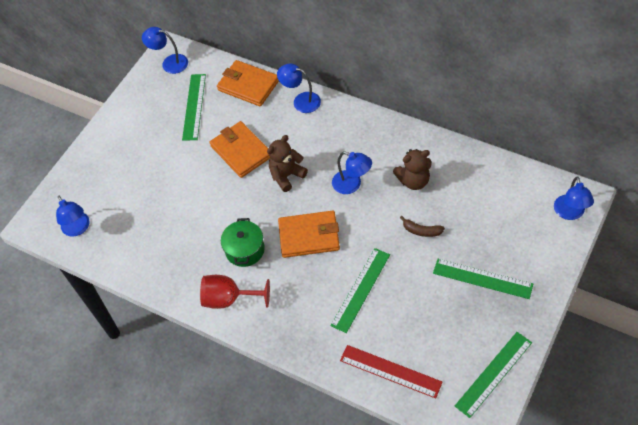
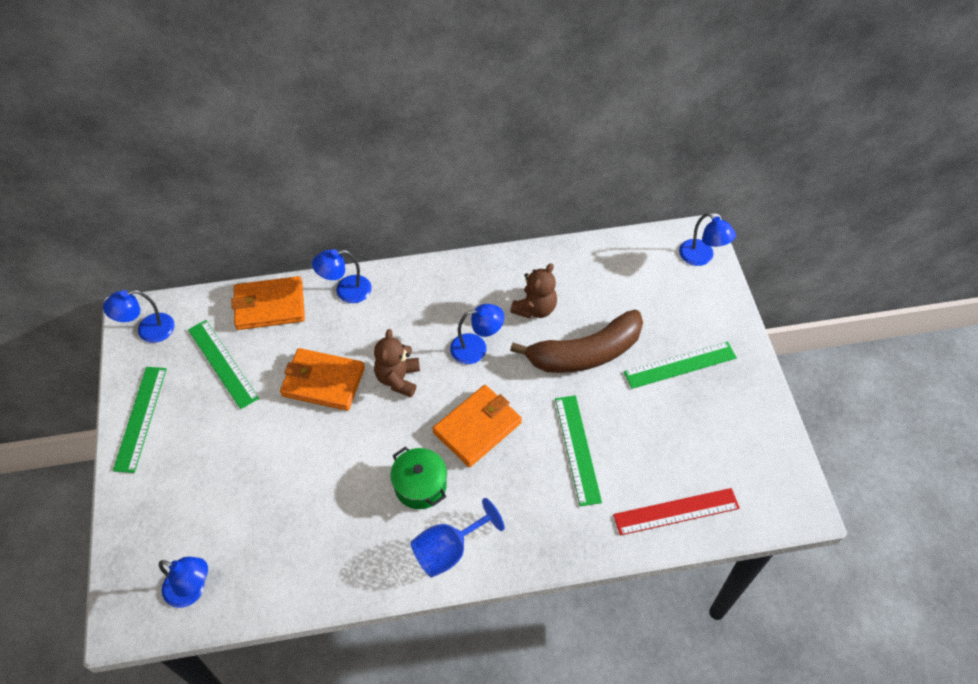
camera: 45 degrees left, 0 degrees up
(229, 299) = (448, 550): red goblet -> blue goblet
(421, 231) = (585, 353): brown banana -> brown banana, size x2.50
(493, 374) = (767, 449): green ruler -> green ruler (140, 418)

